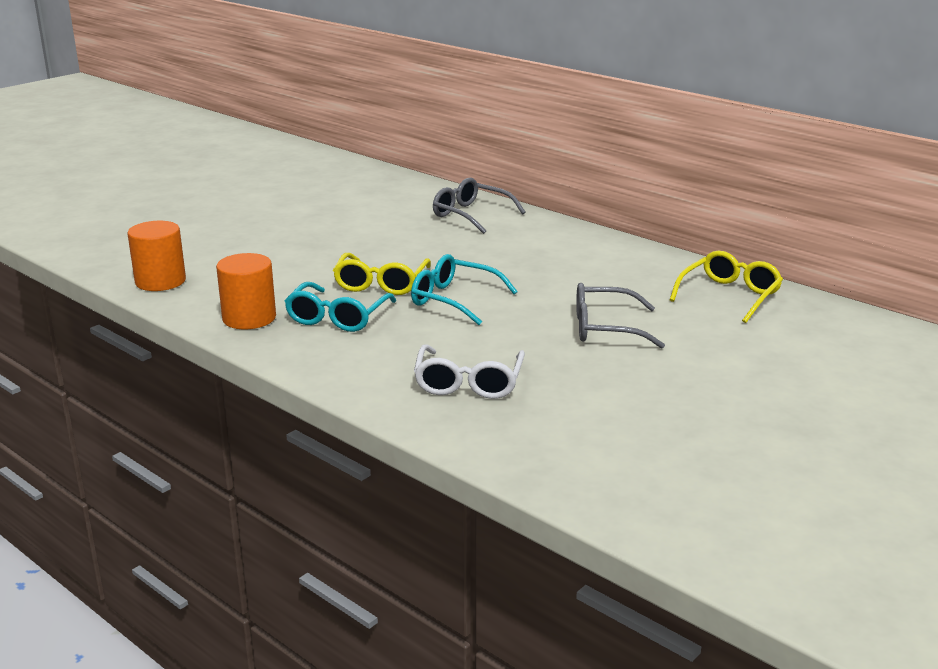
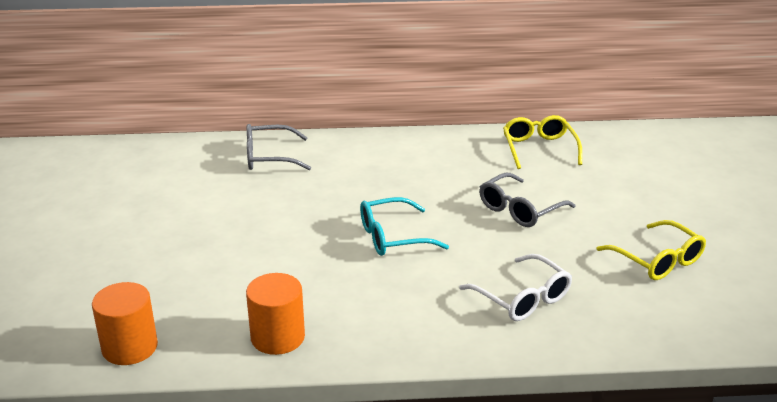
camera: 45 degrees left, 5 degrees up
(337, 317) = (343, 297): turquoise glasses -> none
(381, 284) = (317, 251): yellow glasses -> yellow glasses (657, 260)

